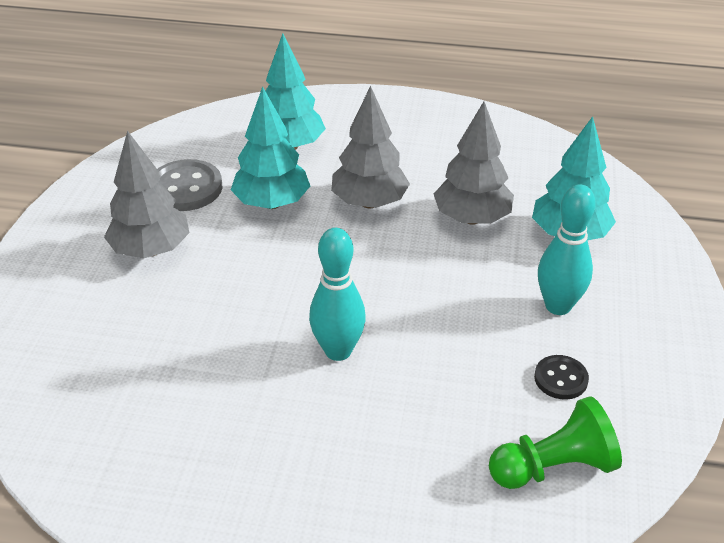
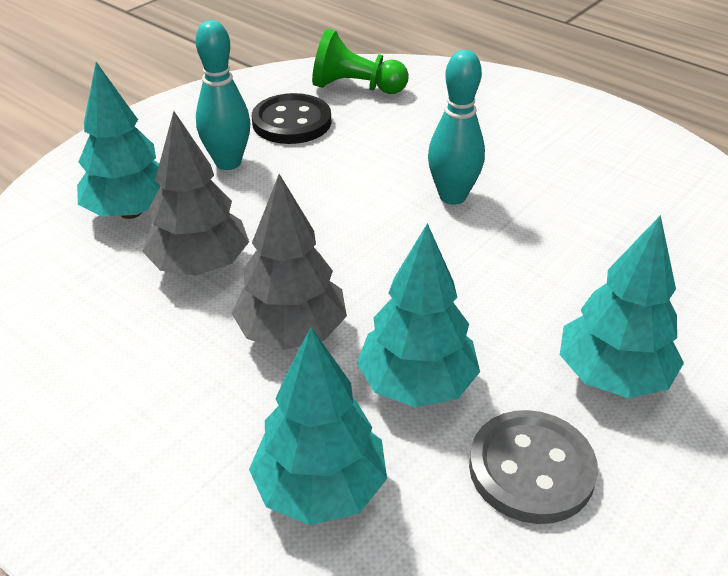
camera: 150 degrees left, 0 degrees up
(151, 250) = (612, 376): grey tree -> turquoise tree
(560, 379) = (292, 122): black button -> black button, size x1.73

